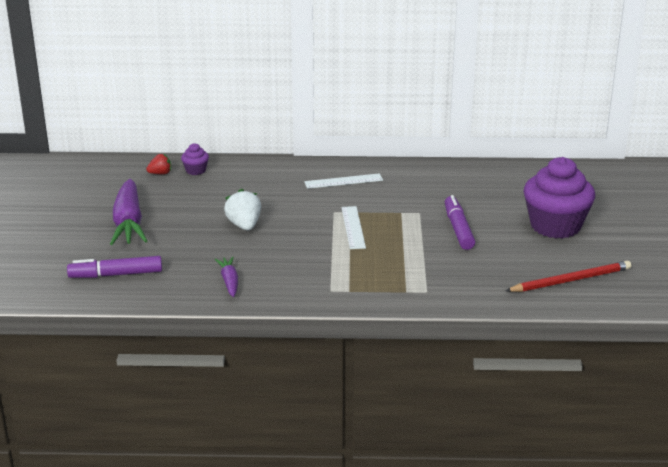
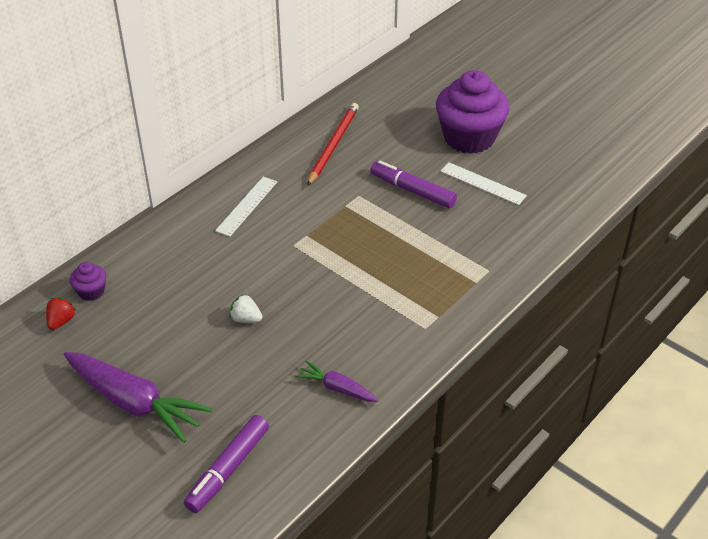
camera: 50 degrees left, 15 degrees up
(244, 225) = (246, 319): white strawberry -> white strawberry, size x0.62
(353, 227) = (336, 250): white ruler -> white ruler (483, 183)
(571, 280) = (556, 182): red pencil -> red pencil (333, 145)

